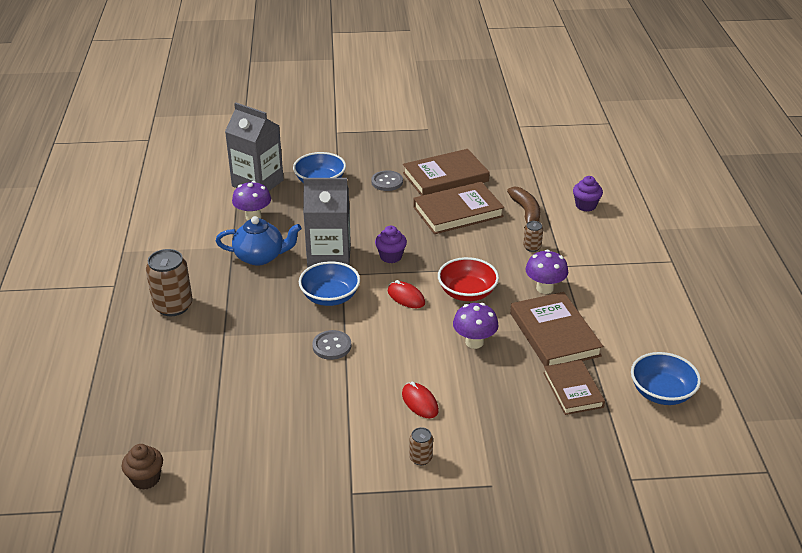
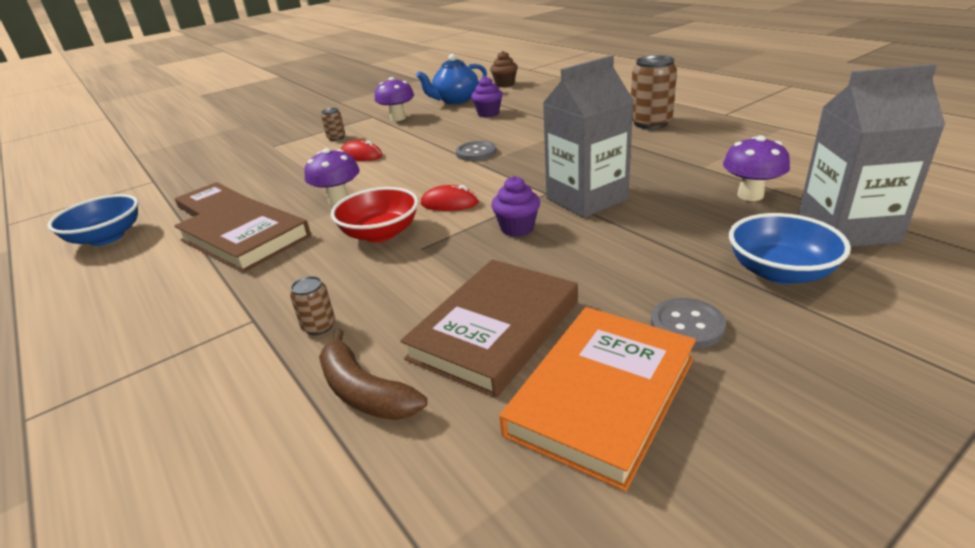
camera: 150 degrees right, 5 degrees down
(260, 257) = (657, 171): blue teapot -> blue teapot (455, 100)
(330, 297) = (529, 175): blue bowl -> none
(445, 177) = (602, 395): brown book -> orange book
(544, 288) = (274, 278): purple mushroom -> purple mushroom (398, 118)
(585, 205) = (226, 482): purple cupcake -> purple cupcake (488, 114)

